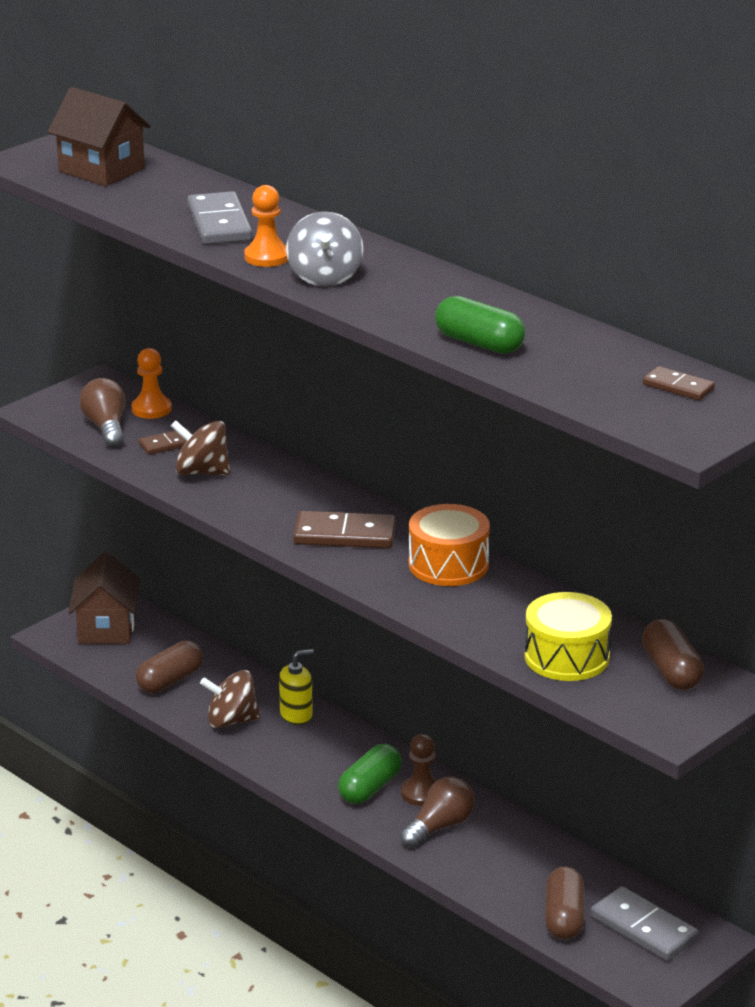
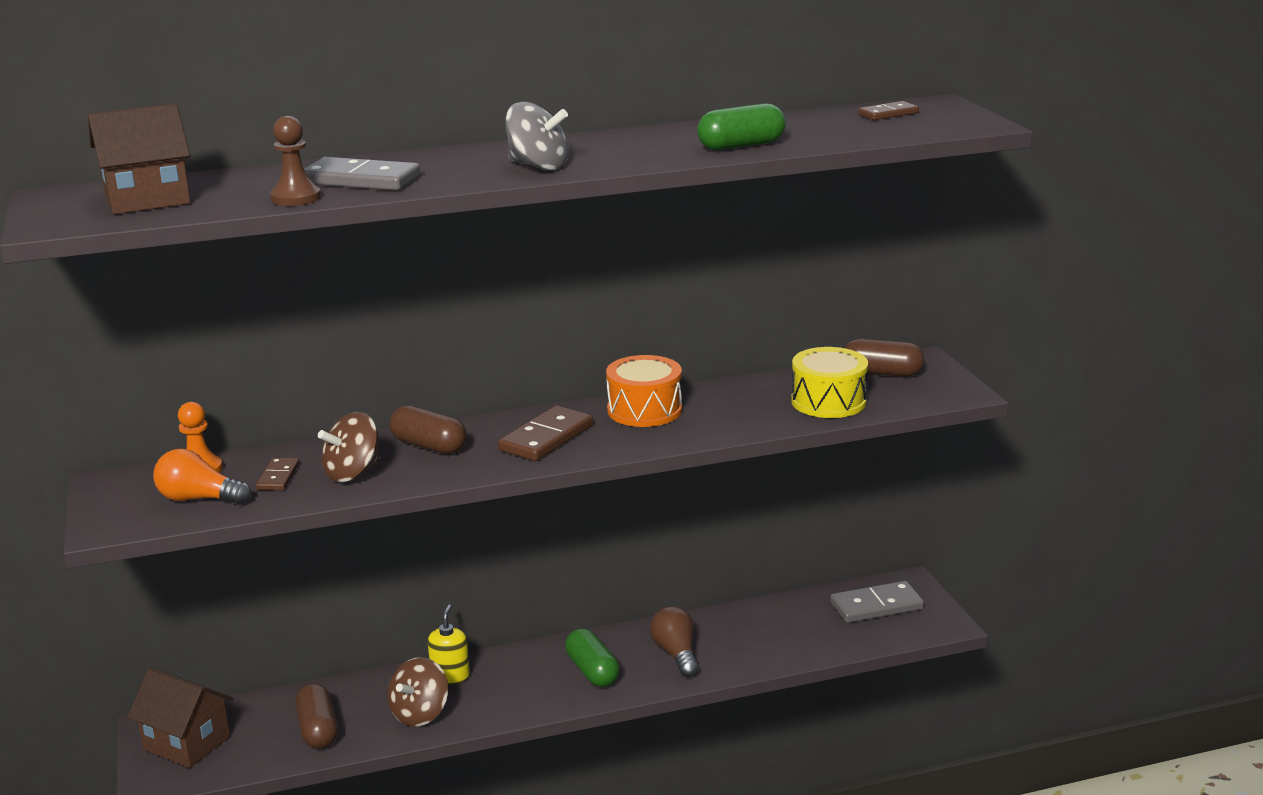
camera: 60 degrees left, 5 degrees down
(106, 427) = (199, 499): brown light bulb -> orange light bulb
(267, 257) = (463, 176): orange pawn -> none
(421, 793) = (624, 648): brown pawn -> brown pawn (296, 198)
(564, 917) = (838, 635): brown capsule -> brown capsule (429, 446)

